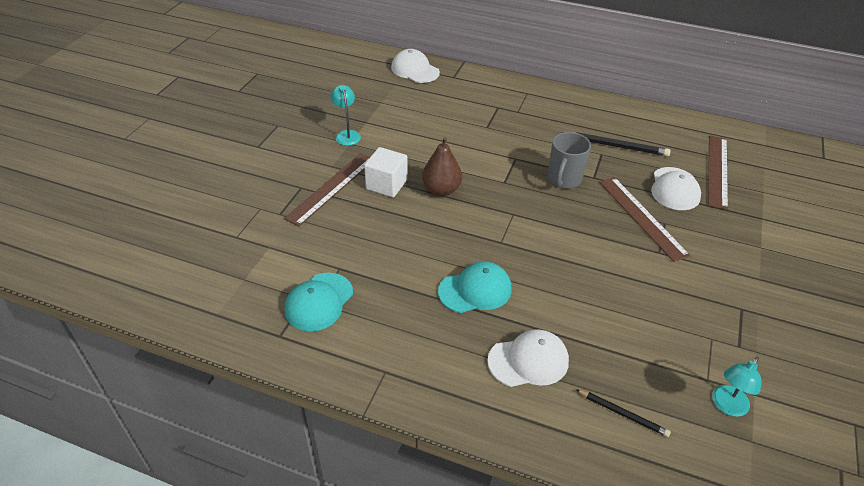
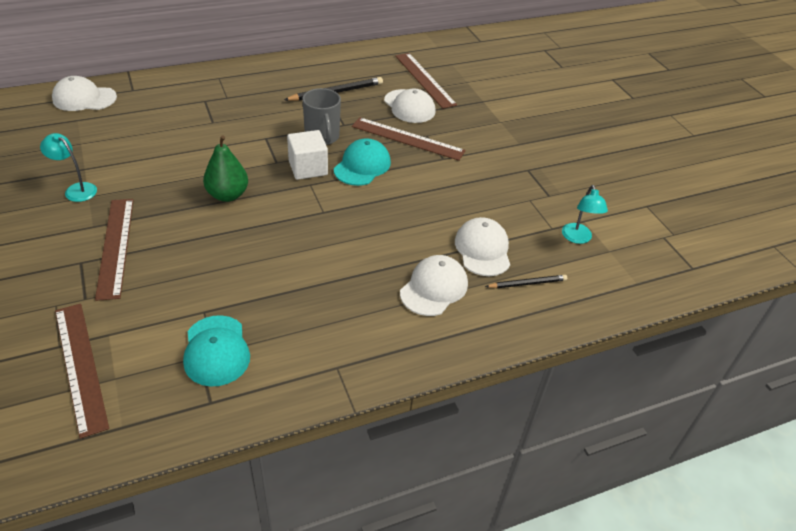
camera: 45 degrees left, 0 degrees up
(234, 258) = (80, 366): none -> brown ruler
(386, 184) = (170, 215): white cube -> white cube (308, 168)
(441, 190) = (227, 195): brown pear -> green pear
(475, 290) = (342, 260): turquoise cap -> turquoise cap (362, 166)
(610, 356) = (482, 249): none -> white cap

